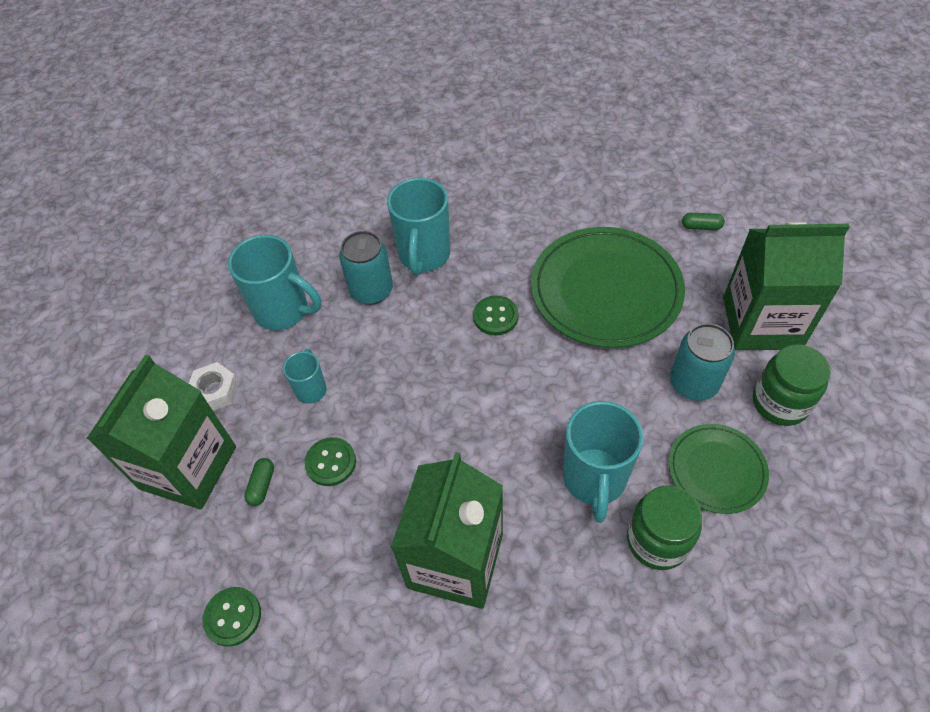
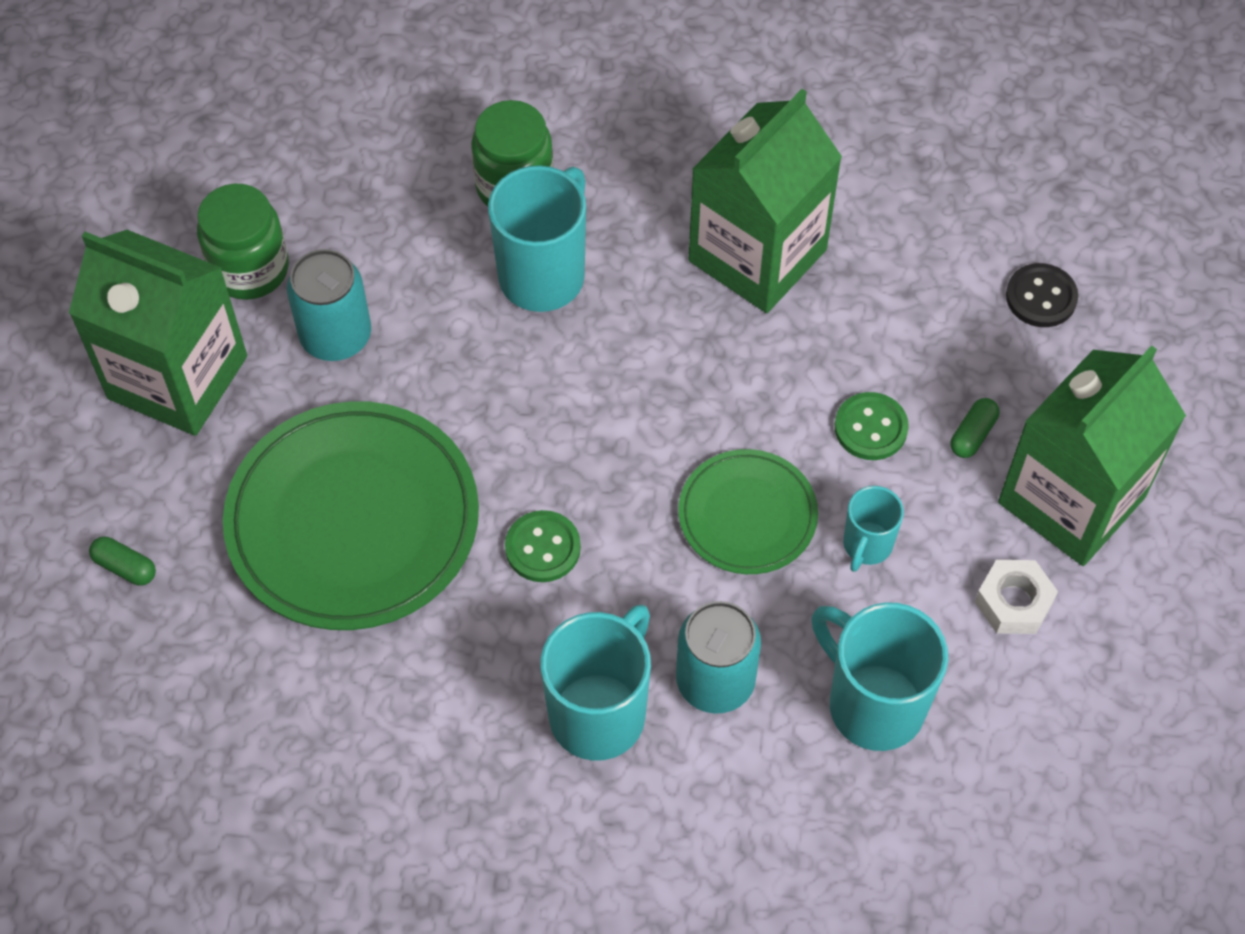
camera: 160 degrees left, 5 degrees up
(233, 617) = (1041, 297): green button -> black button
(716, 470) = (391, 228): green plate -> green plate (747, 515)

